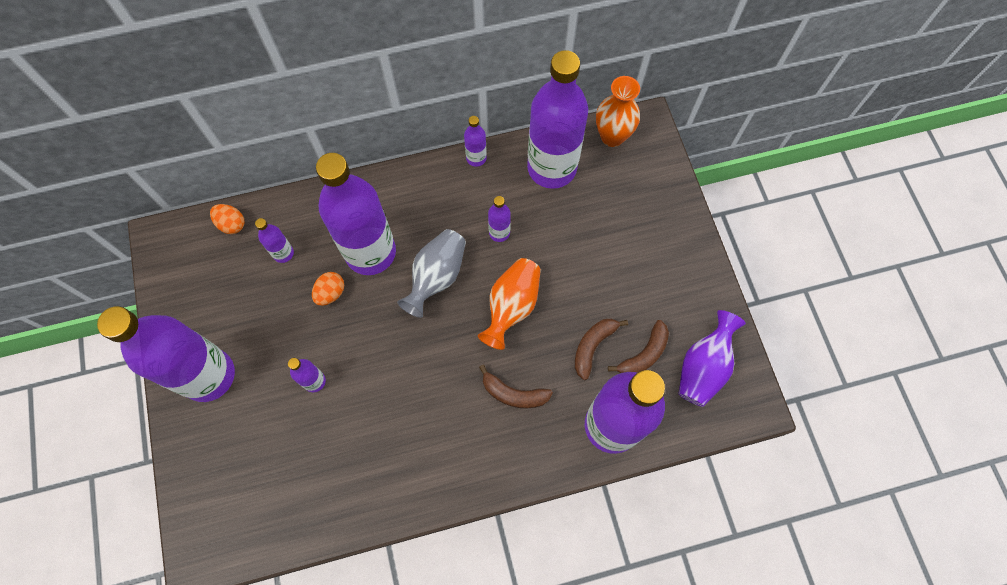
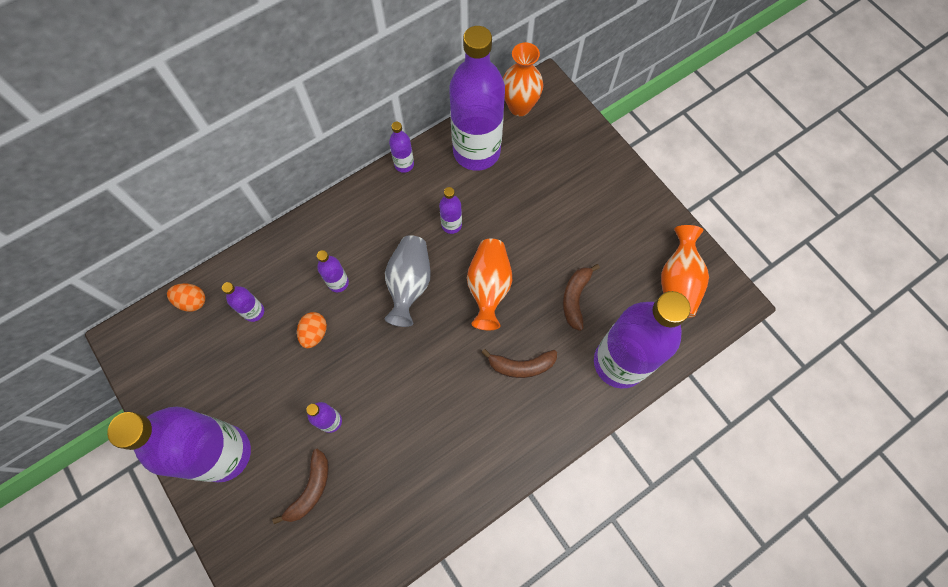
camera: 20 degrees left, 0 degrees up
(370, 252) = (338, 283): purple bottle -> purple bottle, size x0.41
(644, 354) = (622, 289): brown banana -> brown banana (310, 489)
(703, 367) = (678, 283): purple vase -> orange vase

